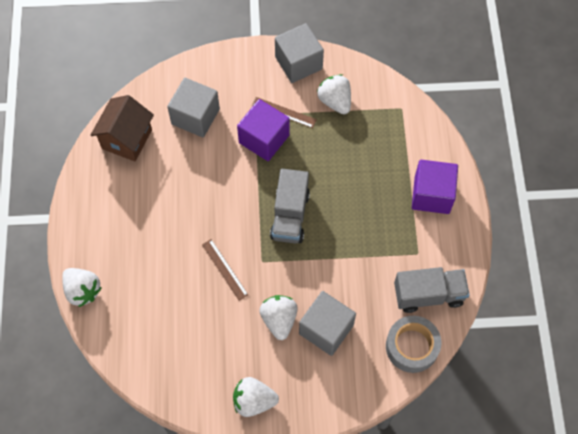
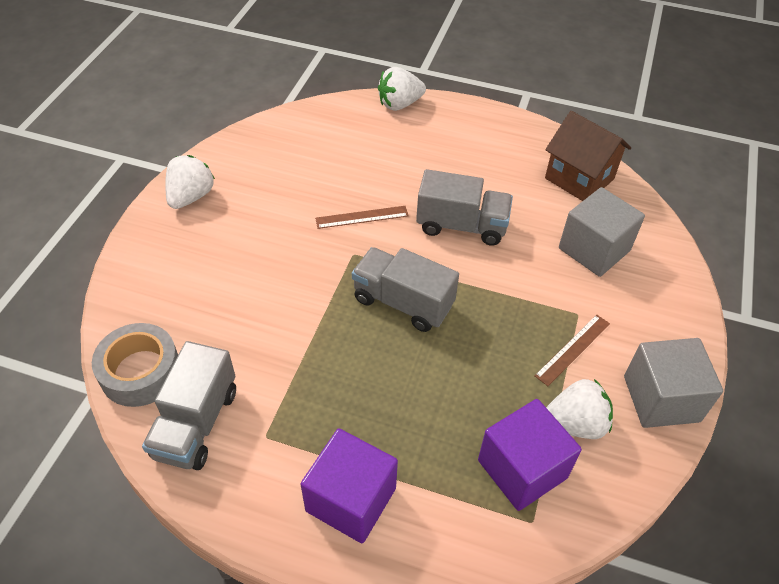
camera: 110 degrees right, 15 degrees down
(206, 202) = (461, 225): none -> grey truck
(264, 139) = (534, 311): purple cube -> purple cube (522, 469)
(279, 320) = (268, 247): white strawberry -> none
(326, 329) = (227, 288): grey cube -> none

